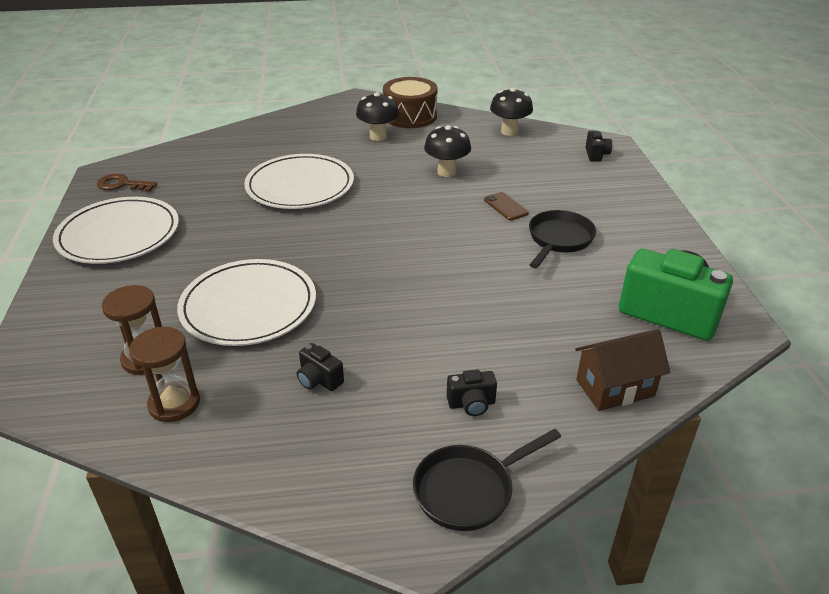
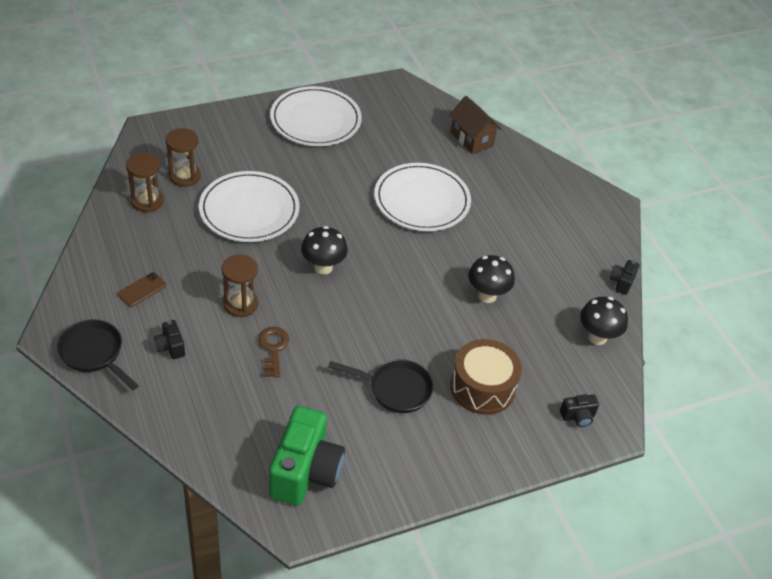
camera: 70 degrees right, 10 degrees up
(122, 185) = (383, 99): brown key -> brown key (273, 348)
(319, 380) = (180, 263): black camera -> black camera (621, 282)
(378, 137) = (535, 235): black mushroom -> black mushroom (323, 267)
(410, 116) = (592, 252): brown drum -> brown drum (482, 387)
(412, 332) = (240, 304): none -> brown hourglass
(505, 206) = (439, 346): brown phone -> brown phone (142, 290)
(615, 388) = (201, 431): brown house -> brown house (471, 139)

